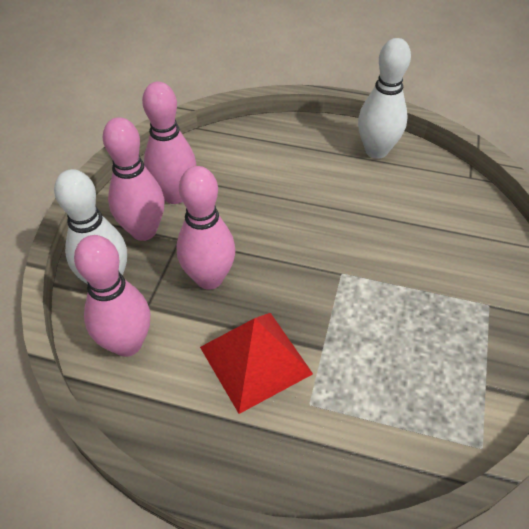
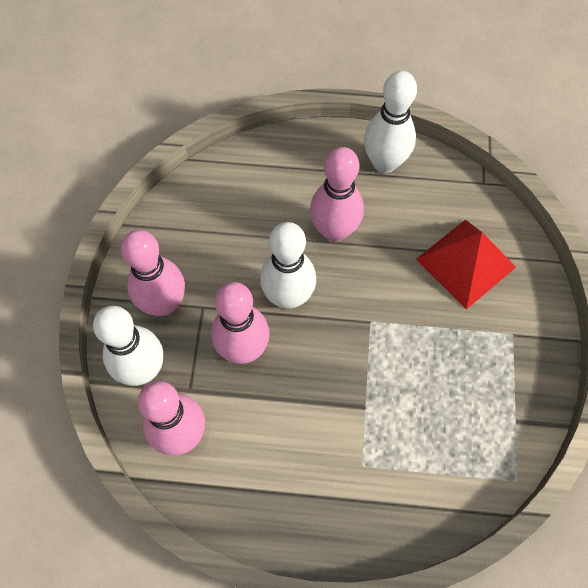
camera: 10 degrees left, 15 degrees up
(175, 195) = (185, 254): pink bowling pin -> pink bowling pin (334, 230)
(255, 360) = (305, 430): red pyramid -> red pyramid (465, 263)
(264, 241) = (288, 297): none -> white bowling pin

